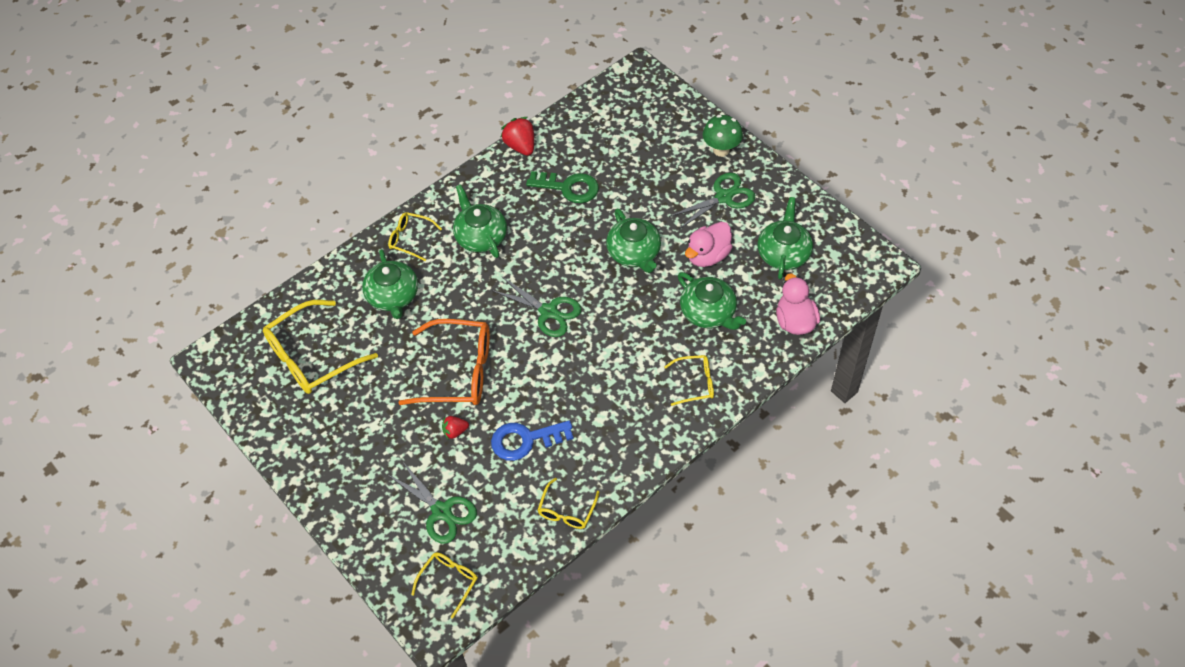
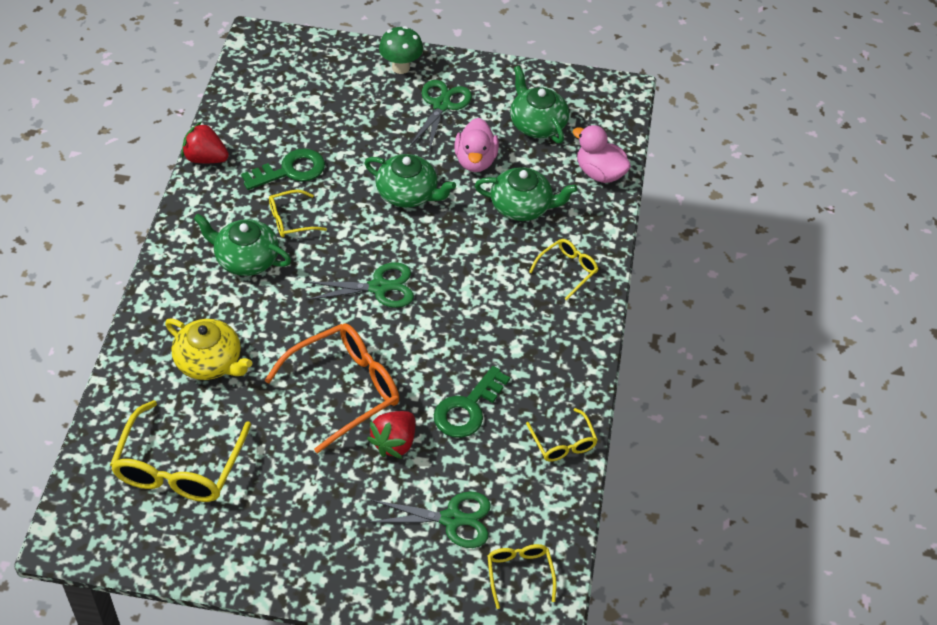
camera: 45 degrees left, 5 degrees down
(393, 296) = (209, 362): green teapot -> yellow teapot
(410, 239) = (175, 300): yellow glasses -> yellow glasses (291, 220)
(455, 431) = (394, 443): red strawberry -> red strawberry, size x1.69
(525, 440) = (468, 409): blue key -> green key

